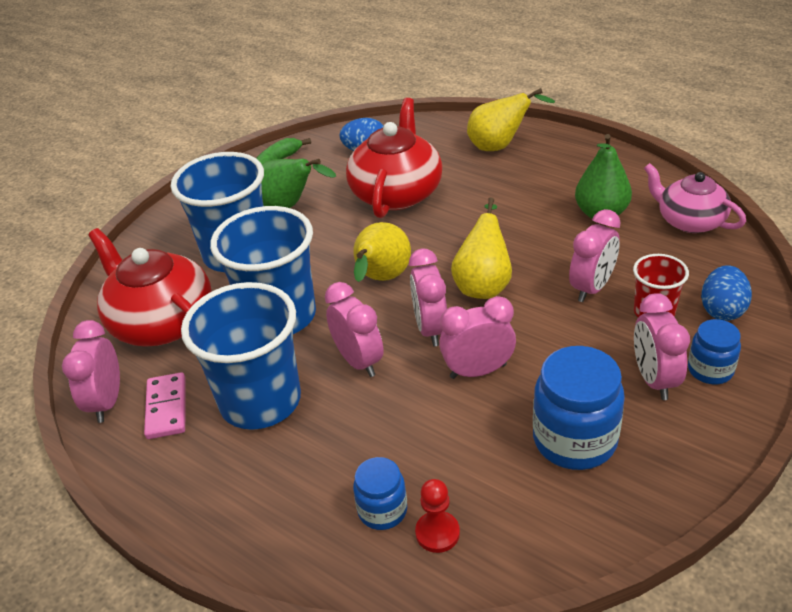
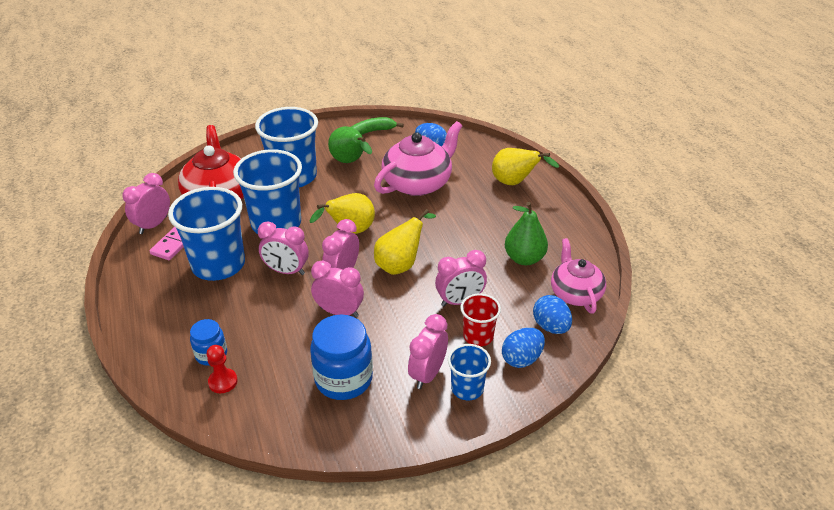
camera: 30 degrees right, 0 degrees up
(358, 361) = (286, 271): pink clock -> pink clock turned 105 degrees clockwise
(397, 193) = (418, 183): red teapot -> pink teapot
(708, 264) = (550, 327): none -> blue egg
(710, 370) = (467, 388): blue jar -> blue cup

